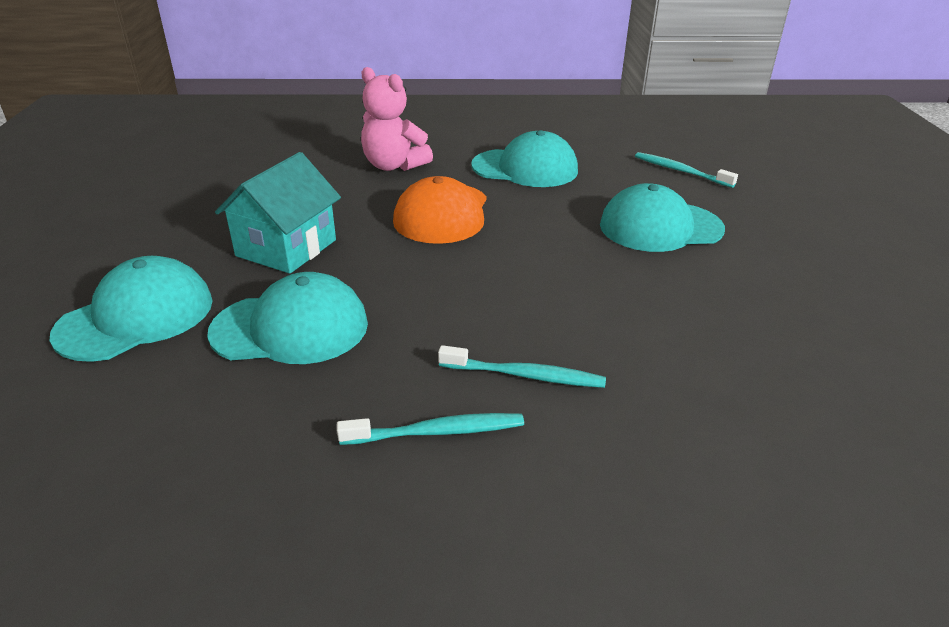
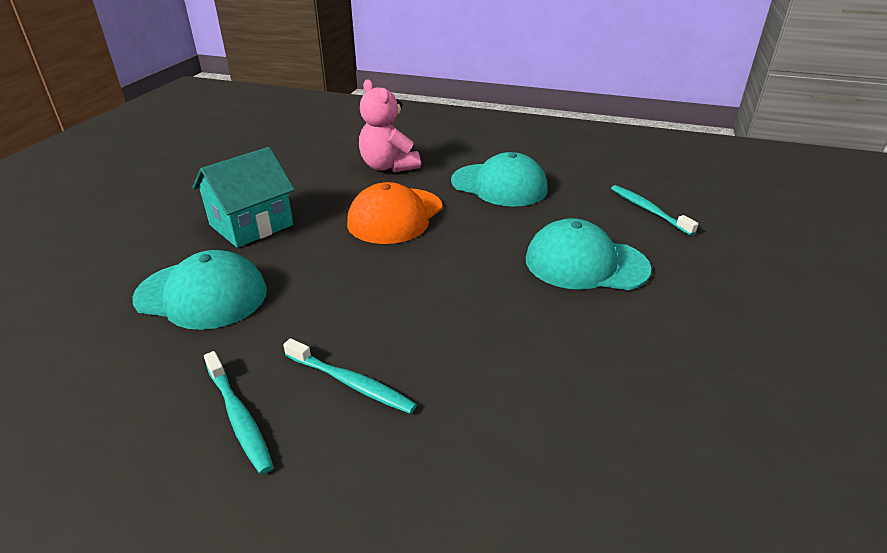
camera: 20 degrees right, 0 degrees up
(136, 317) = (105, 262): turquoise cap -> none
(436, 432) = (239, 417): turquoise toothbrush -> turquoise toothbrush turned 45 degrees clockwise

